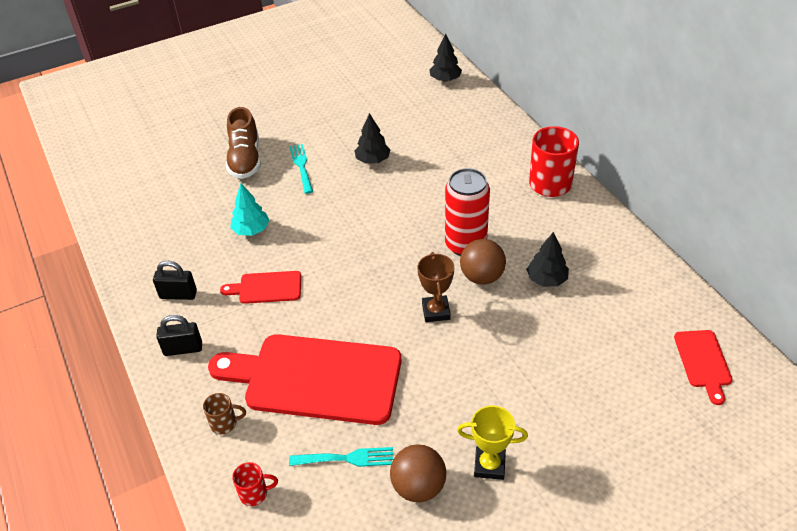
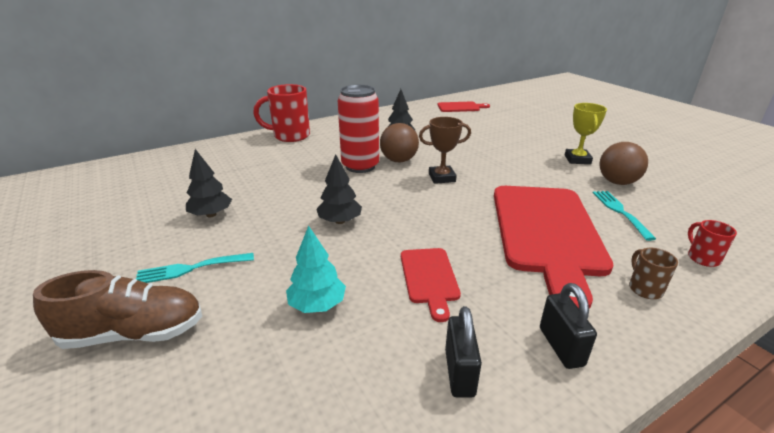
camera: 95 degrees left, 15 degrees down
(445, 79) = (91, 176): black tree -> black tree (340, 221)

